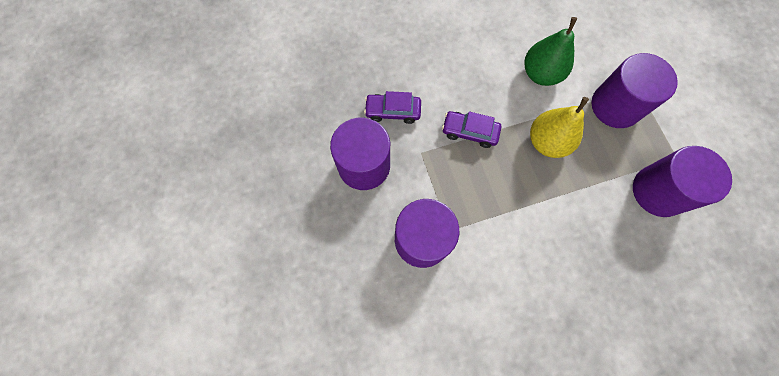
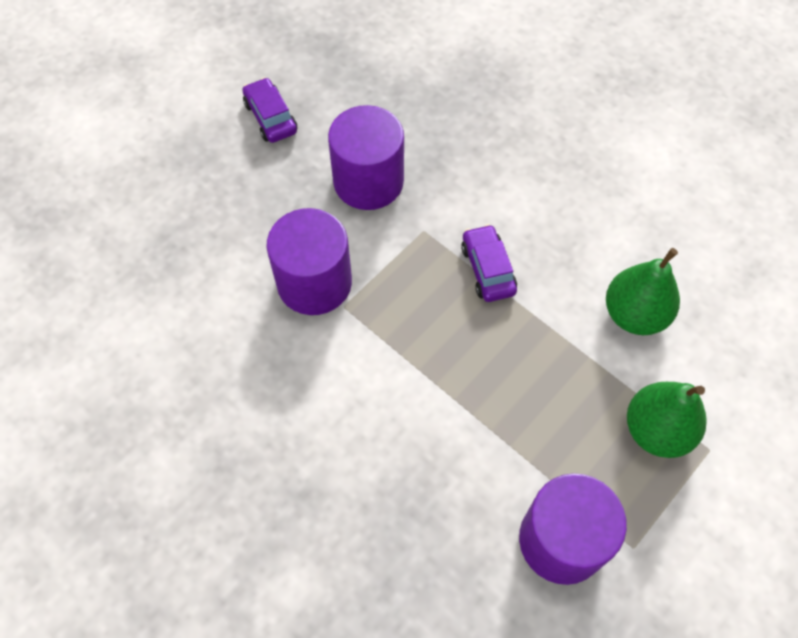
camera: 60 degrees right, 10 degrees down
(393, 111) = (457, 176): purple car -> purple car (270, 117)
(547, 142) = (537, 365): yellow pear -> none
(615, 106) = (656, 430): purple cylinder -> green pear

